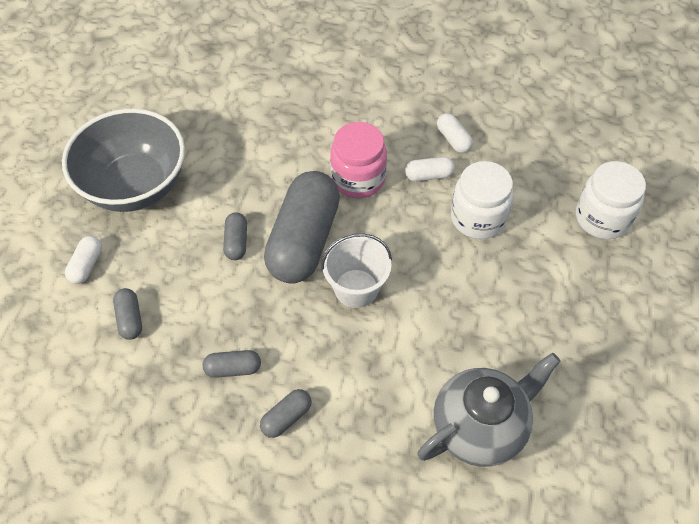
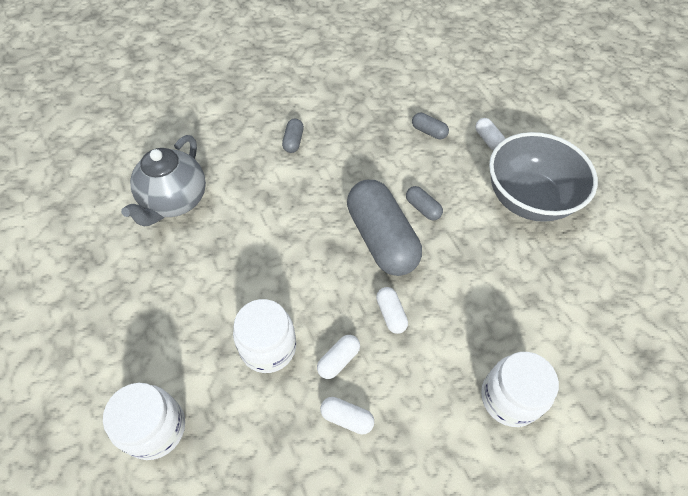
camera: 140 degrees right, 0 degrees up
(233, 368) = (346, 144): grey capsule -> none
(330, 83) = (509, 398): none -> white jar
(356, 288) = (316, 231): white bucket -> none
(358, 179) = (390, 314): pink jar -> white capsule

